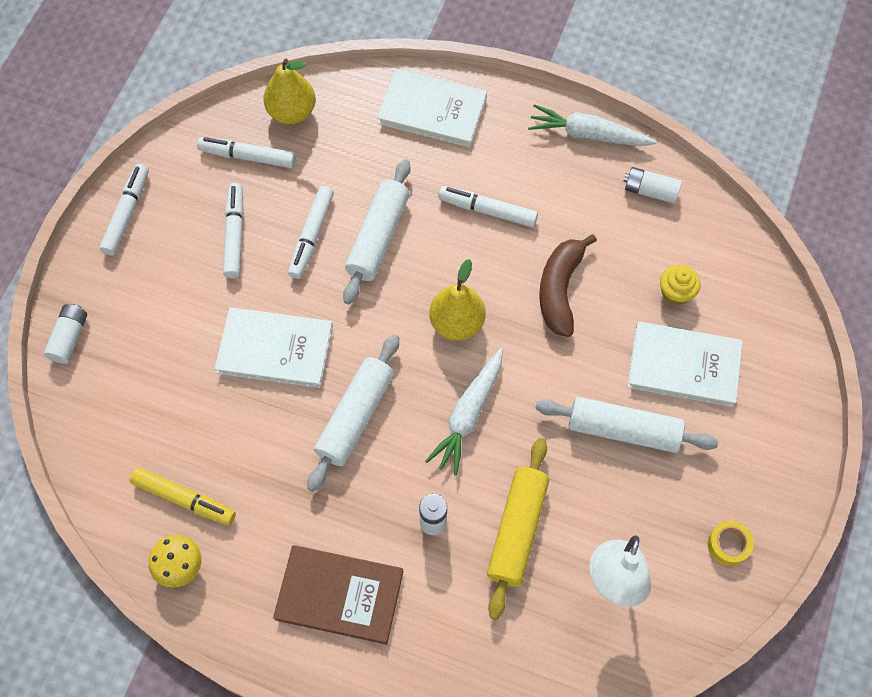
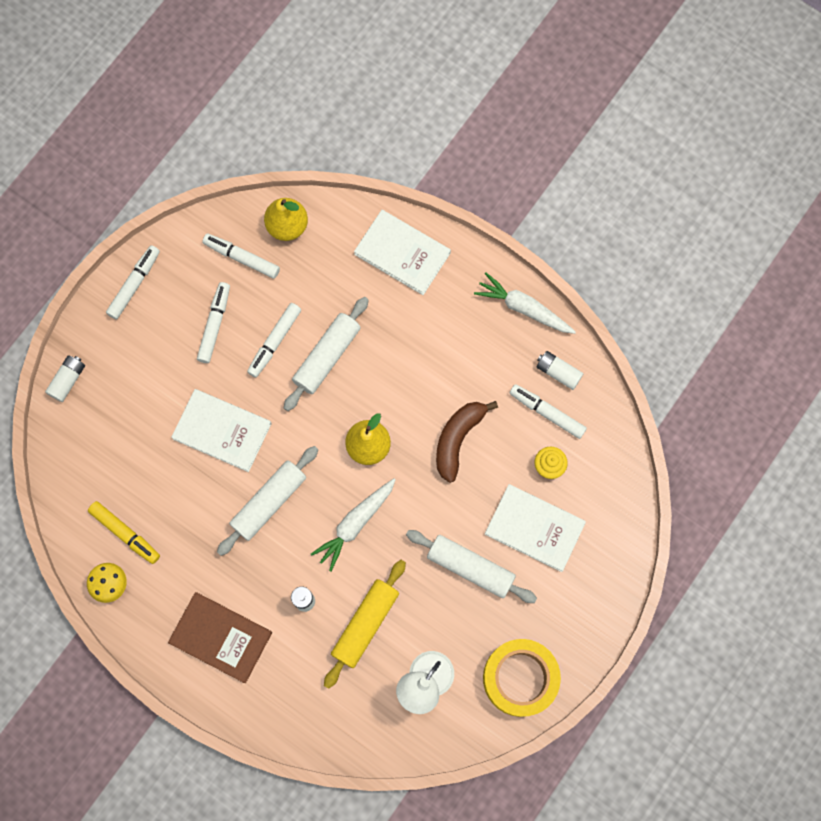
camera: 15 degrees right, 10 degrees up
(487, 210) = (421, 356): white marker -> white marker (547, 413)
(728, 545) = (520, 678): yellow tape -> yellow tape, size x2.29

